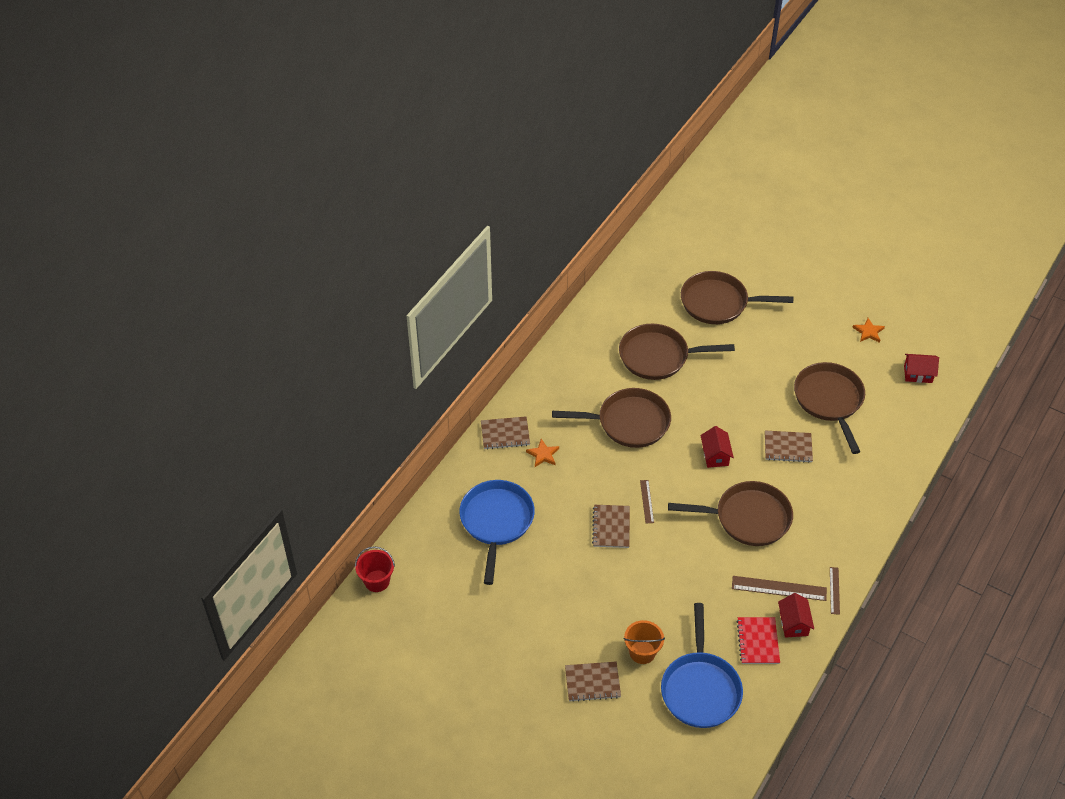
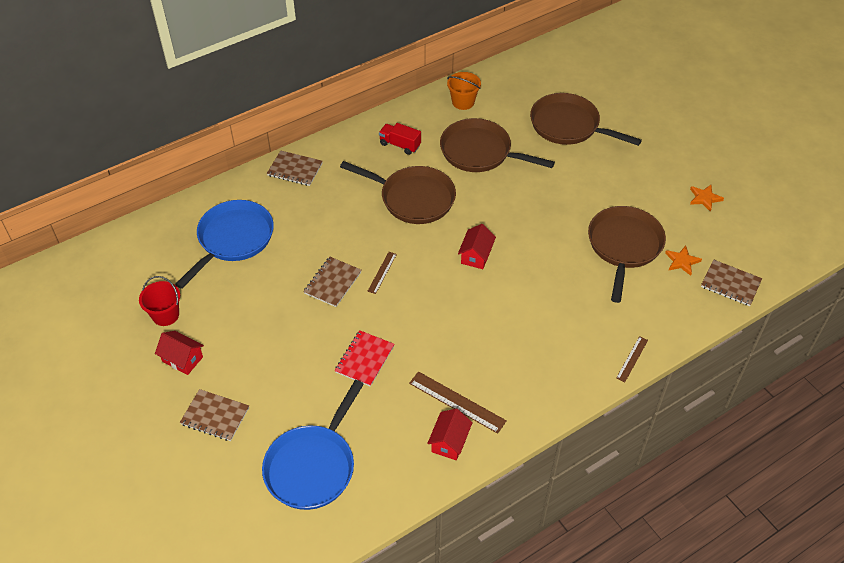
camera: 25 degrees right, 0 degrees up
(377, 581) = (95, 250): red bucket -> red bucket (165, 315)
(543, 454) = (316, 198): orange star -> orange star (682, 261)
(583, 375) = (400, 145): none -> red truck
(642, 652) = (281, 407): orange bucket -> orange bucket (463, 102)
(748, 518) = (470, 324): brown pan -> none
(758, 641) = (401, 445): red notebook -> red notebook (364, 359)
(788, 447) = (553, 274): brown notebook -> brown notebook (730, 284)
(834, 590) = (513, 427): brown ruler -> brown ruler (632, 359)
(918, 374) = (734, 253): red house -> red house (182, 359)

